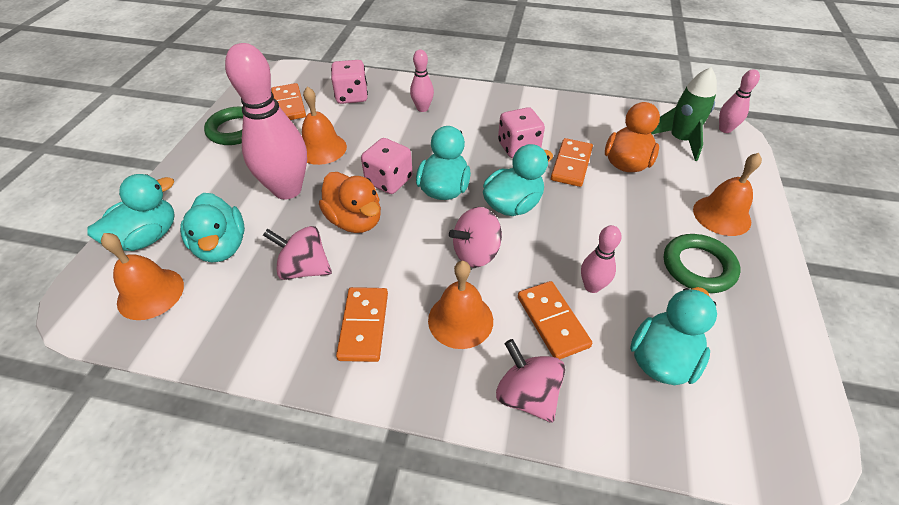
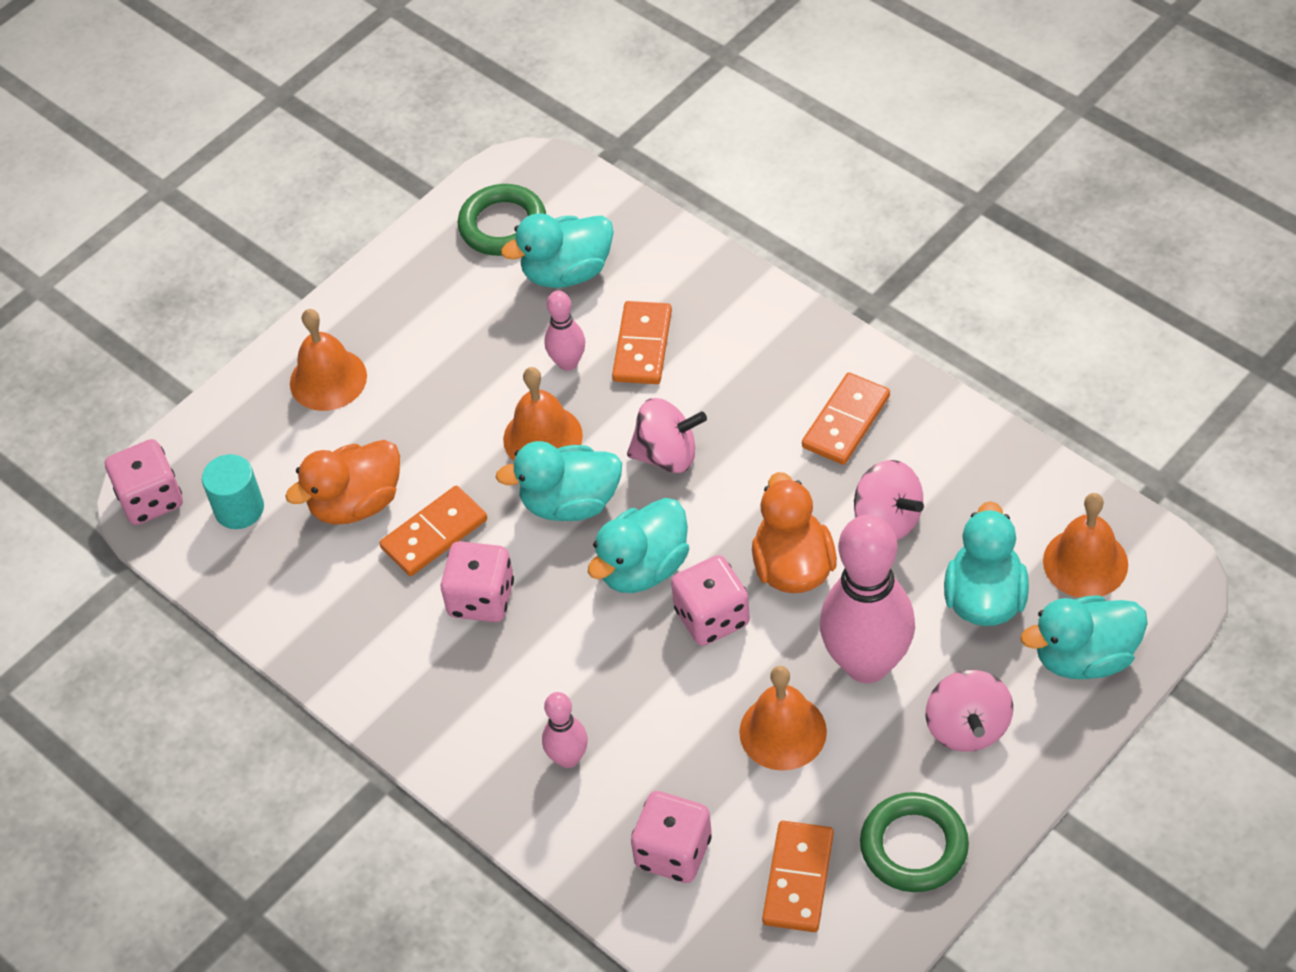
camera: 145 degrees left, 5 degrees up
(460, 320) = (738, 386): orange bell -> orange bell (542, 437)
(527, 395) = (721, 295): pink spinning top -> pink spinning top (967, 728)
(679, 140) = (239, 509): green rocket -> turquoise cylinder
(698, 267) = (430, 335): green ring -> green ring (503, 225)
(725, 129) = (151, 499): pink bowling pin -> pink dice

